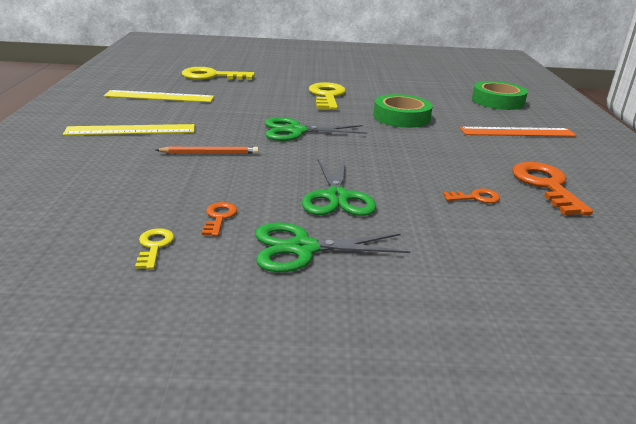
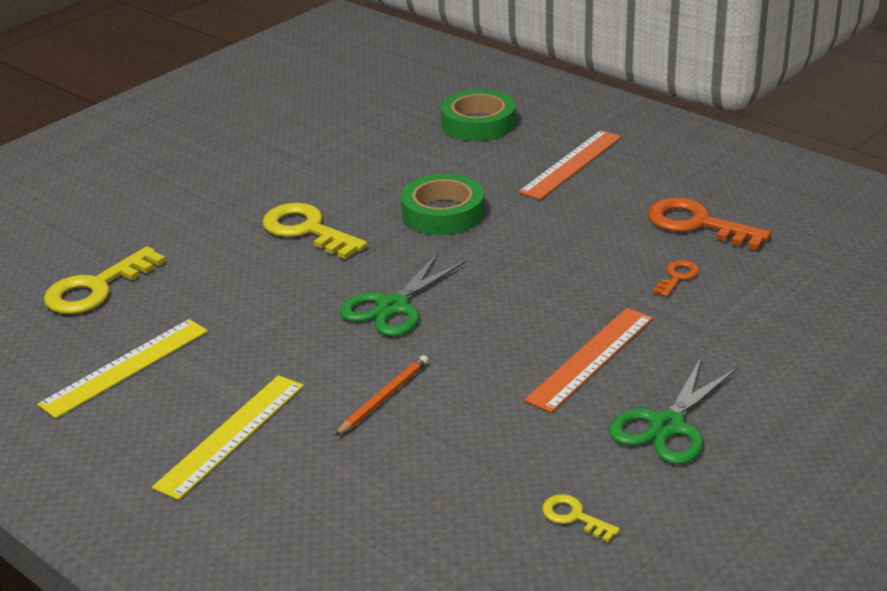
camera: 45 degrees left, 5 degrees up
(219, 217) = (555, 453): orange key -> none
(337, 197) = (590, 358): green scissors -> orange ruler

